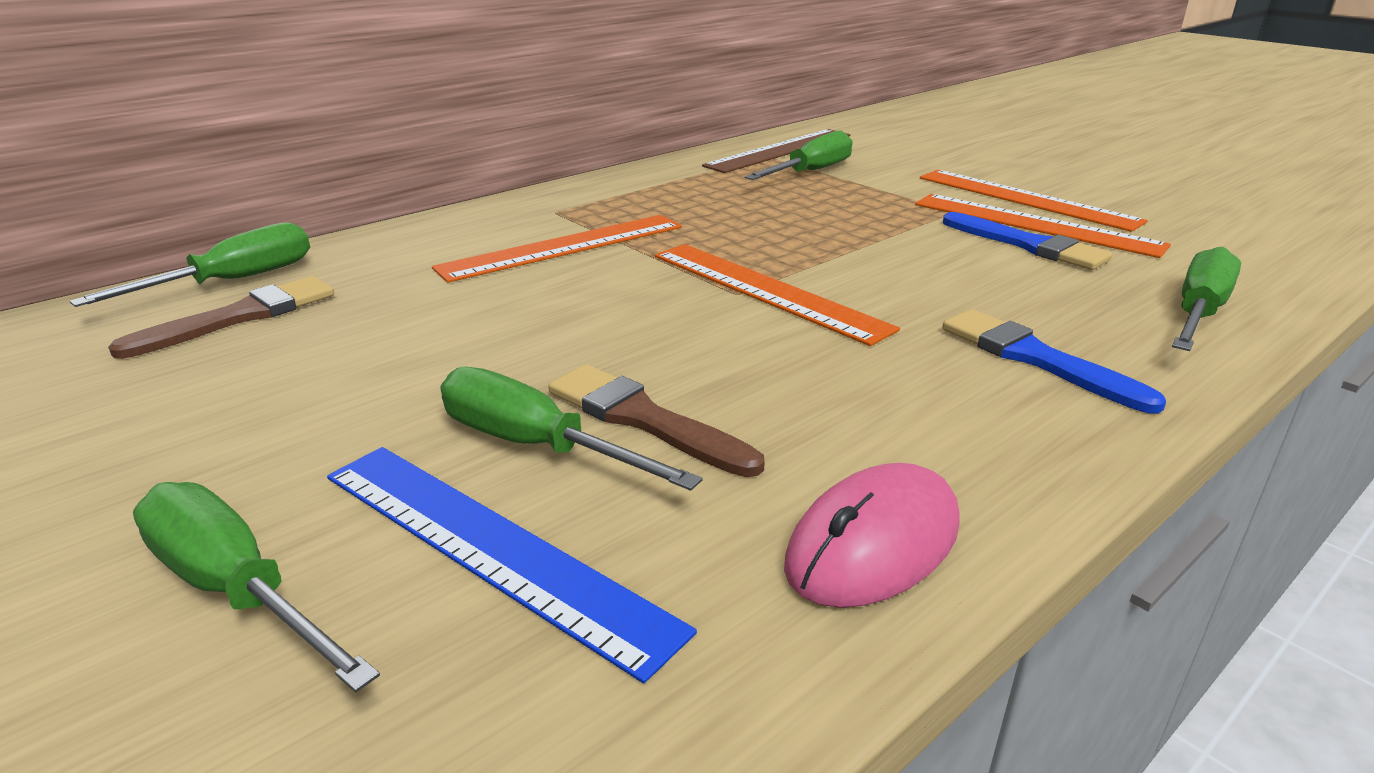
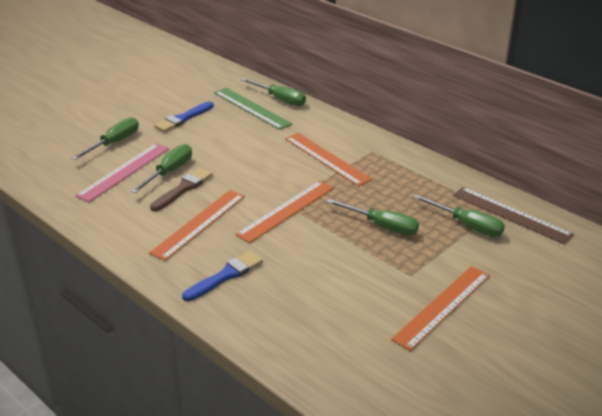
camera: 85 degrees right, 5 degrees up
(240, 317) = (251, 108): brown brush -> green ruler
(491, 547) = (124, 171): blue ruler -> pink ruler
(873, 543) = (116, 229): pink mouse -> none
(1028, 245) = (358, 294): blue brush -> blue brush (183, 119)
(1035, 224) = (394, 302): orange ruler -> orange ruler (199, 224)
(1198, 313) = (275, 335): green screwdriver -> green screwdriver (382, 226)

